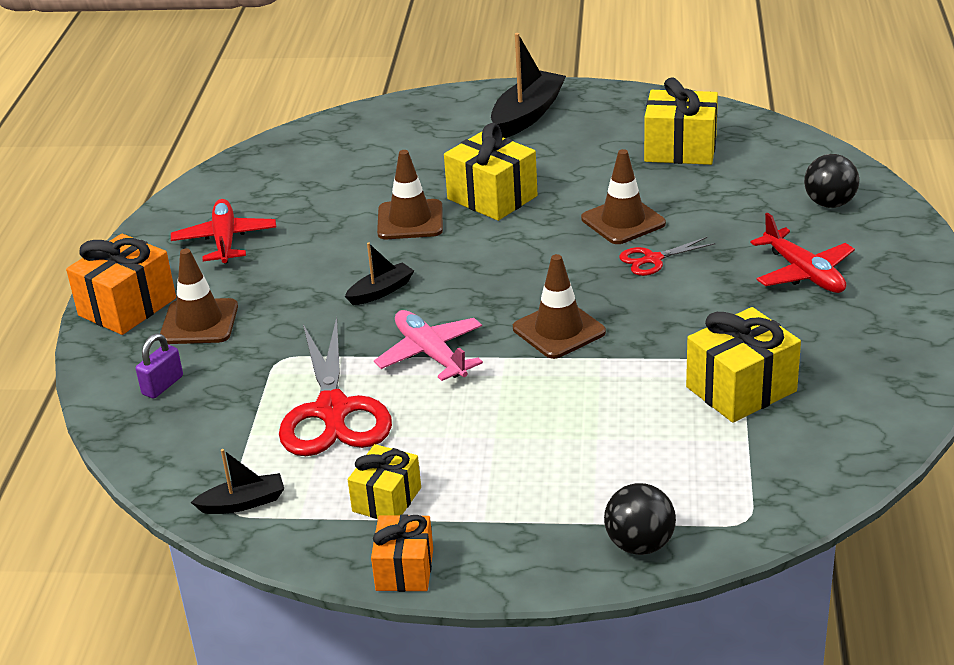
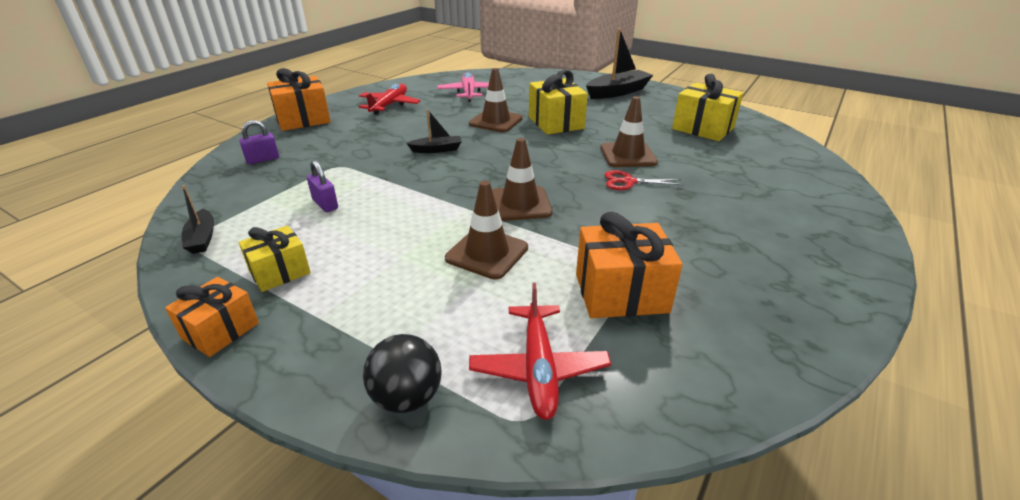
camera: 25 degrees right, 0 degrees up
(199, 322) = (325, 136): brown traffic cone -> brown traffic cone (487, 253)
(243, 503) = (202, 238): black boat -> black boat turned 60 degrees clockwise
(333, 412) = (325, 204): red scissors -> purple padlock
(430, 354) = (423, 191): pink plane -> pink plane (468, 93)
(741, 389) = (621, 293): yellow gift -> orange gift
(803, 273) = (743, 224): red plane -> red plane (538, 368)
(829, 203) = (797, 185): black ball -> none

